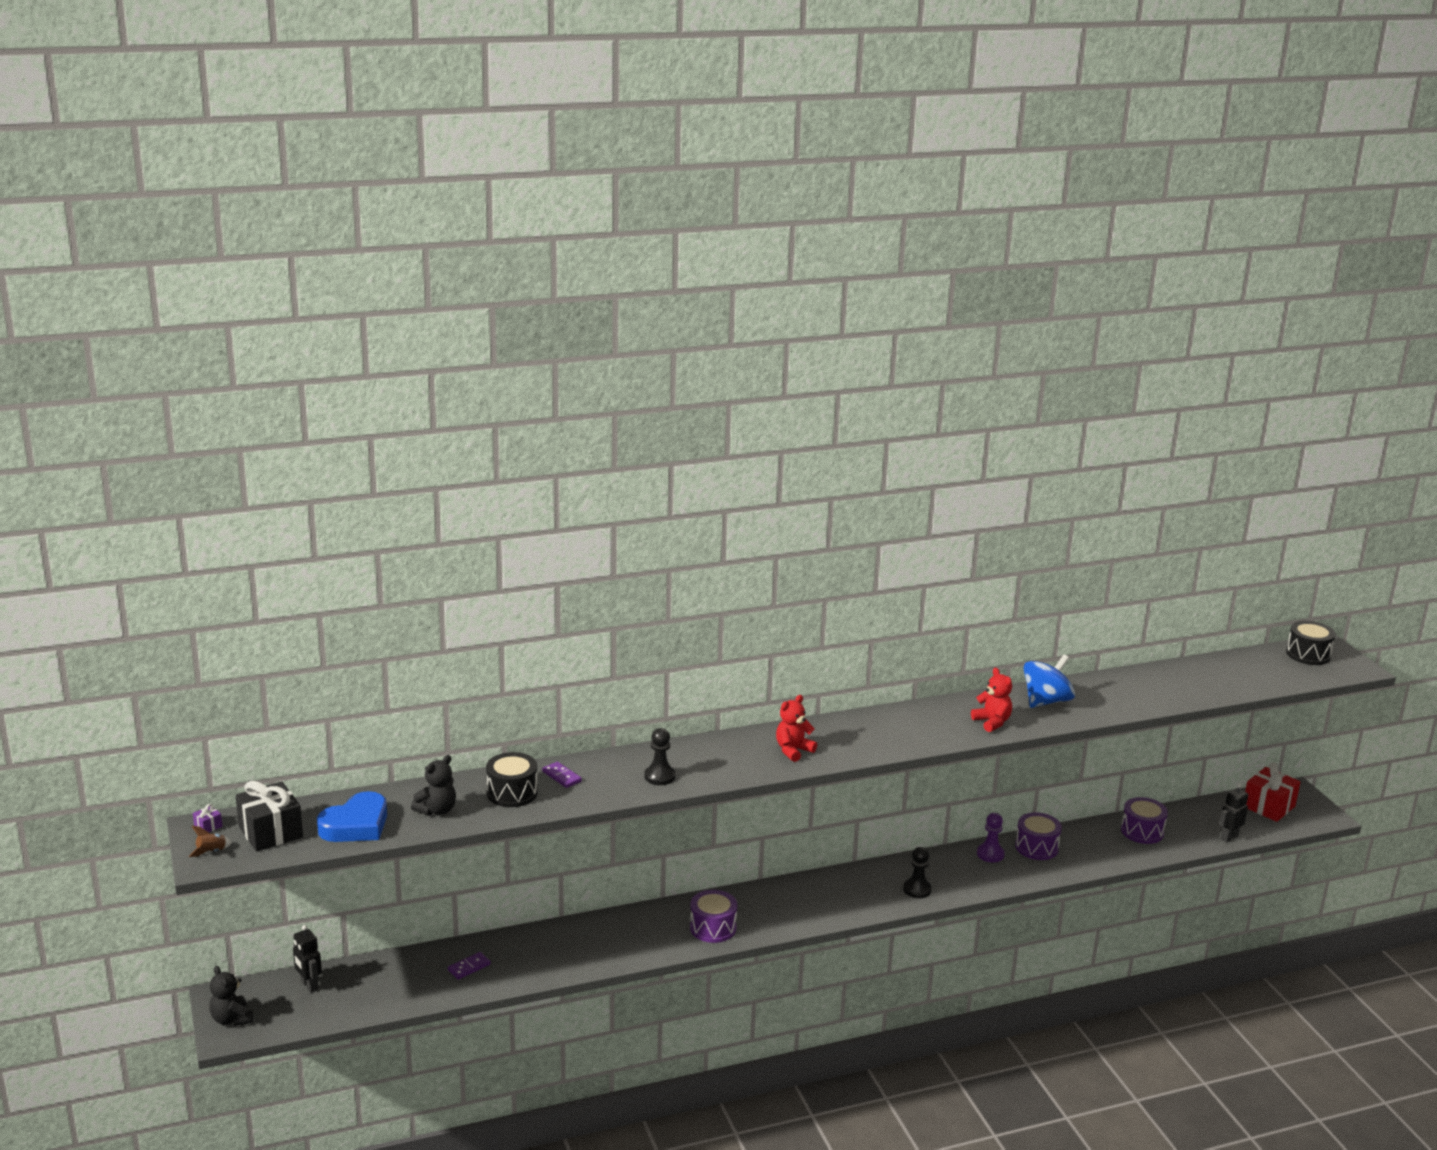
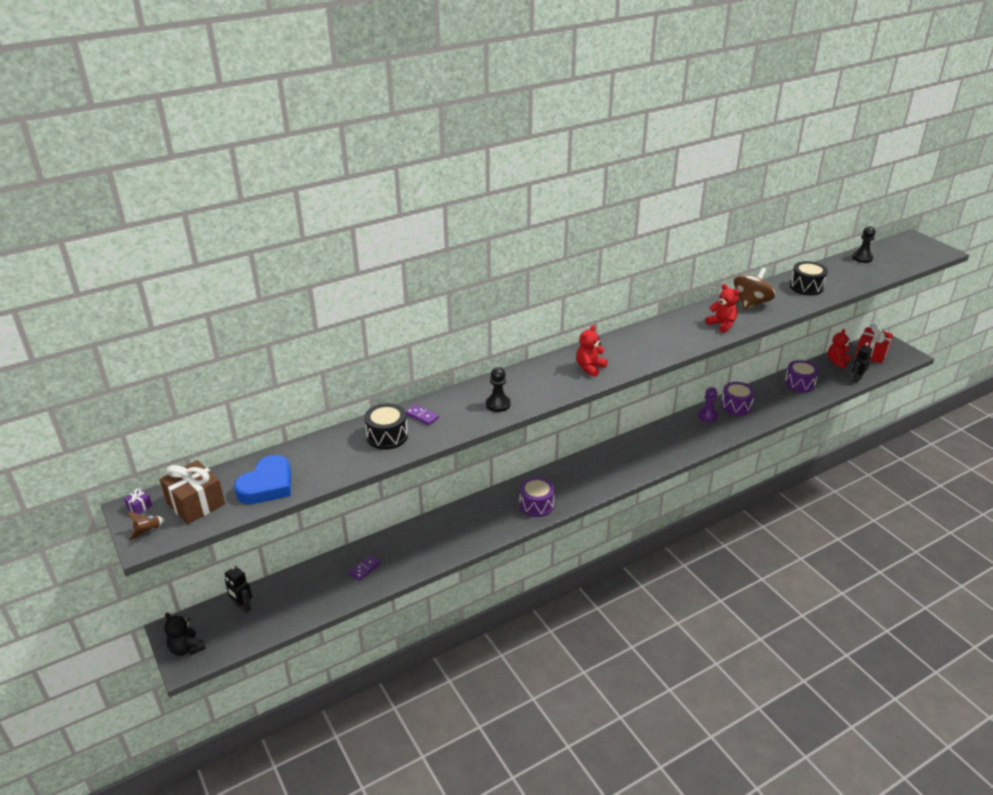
camera: 10 degrees left, 10 degrees up
(270, 832) = (196, 504): black gift -> brown gift
(437, 810) = (331, 461): black teddy bear -> none
(917, 889) = (668, 451): black pawn -> black pawn (862, 258)
(1046, 701) = (751, 303): blue spinning top -> brown spinning top
(1212, 810) = (837, 362): none -> red teddy bear
(1308, 654) = (905, 246): black drum -> black drum (806, 287)

